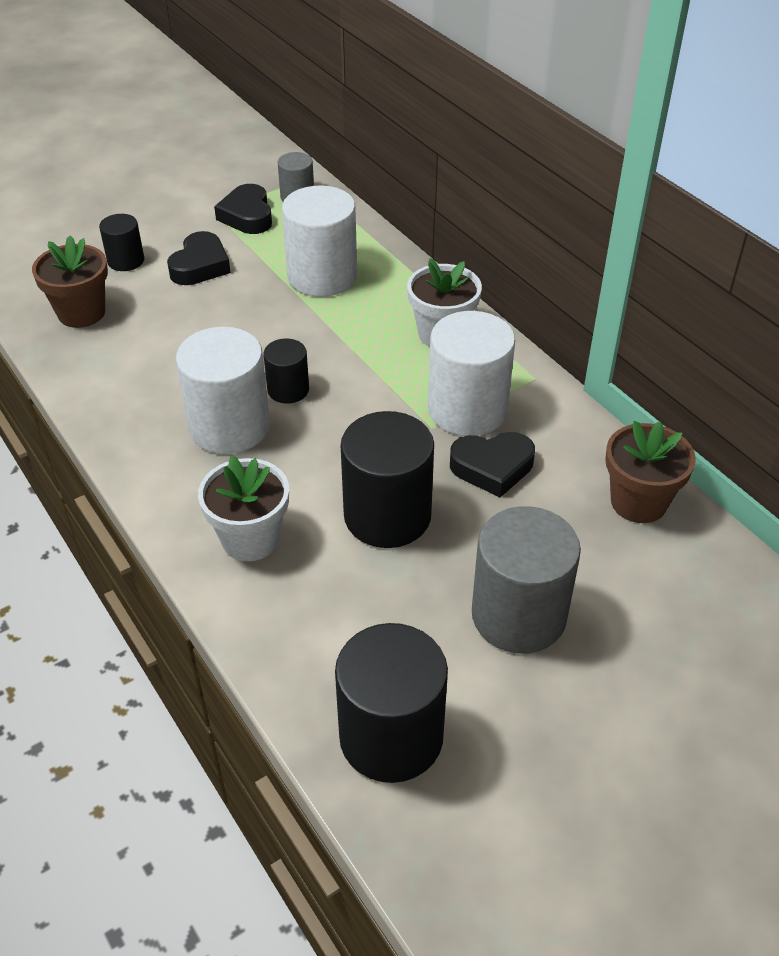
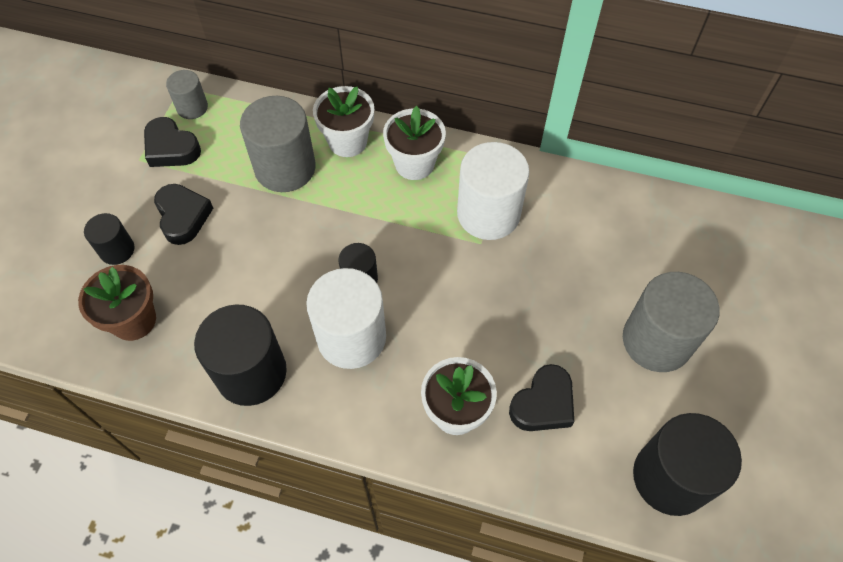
camera: 40 degrees left, 15 degrees up
(322, 276) = (285, 168): white cylinder -> grey cylinder
(387, 515) = (520, 329): black cylinder -> black cylinder (251, 372)
(400, 286) = (347, 141): none -> white flower pot
(492, 467) = (544, 247): black heart -> black heart (543, 403)
(638, 502) = (644, 212): brown flower pot -> none

